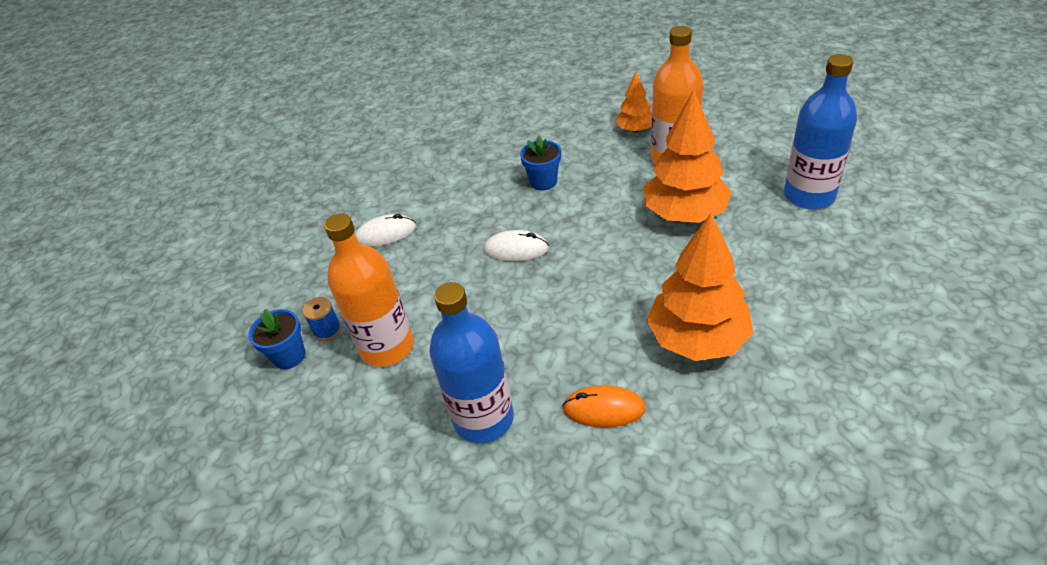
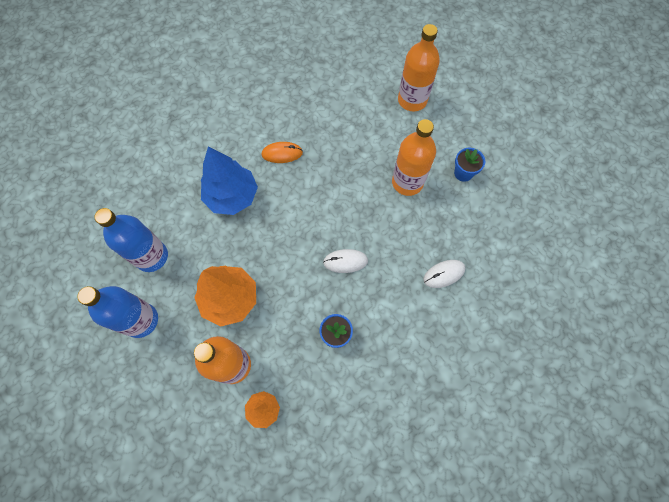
camera: 165 degrees right, 25 degrees up
(310, 506) = (412, 100): none -> orange bottle
(327, 330) = (448, 191): blue spool -> none
(483, 418) = (342, 144): blue bottle -> blue bottle (151, 256)
(697, 339) = (232, 196): orange tree -> blue tree

